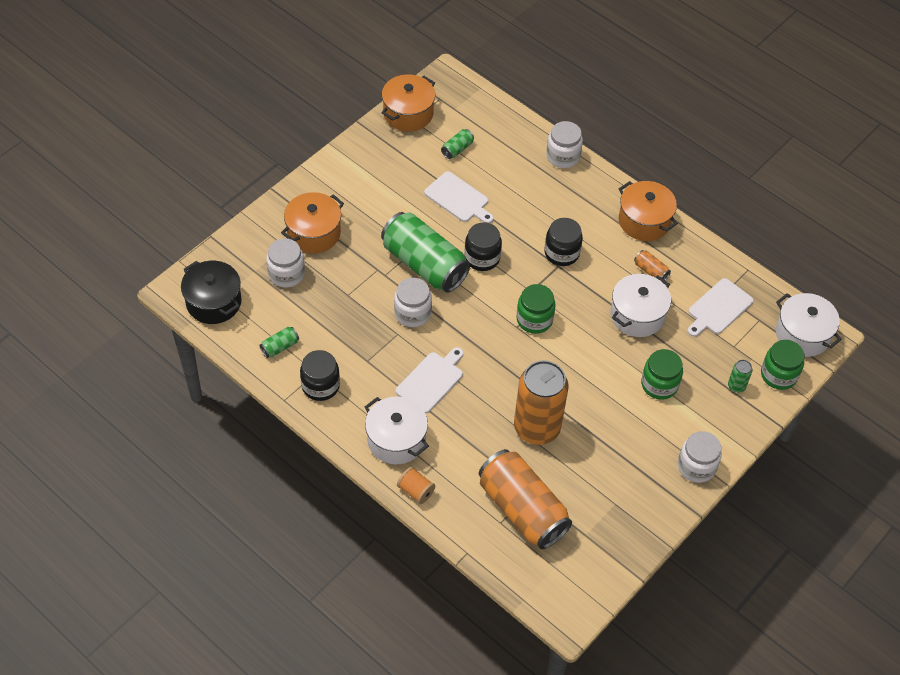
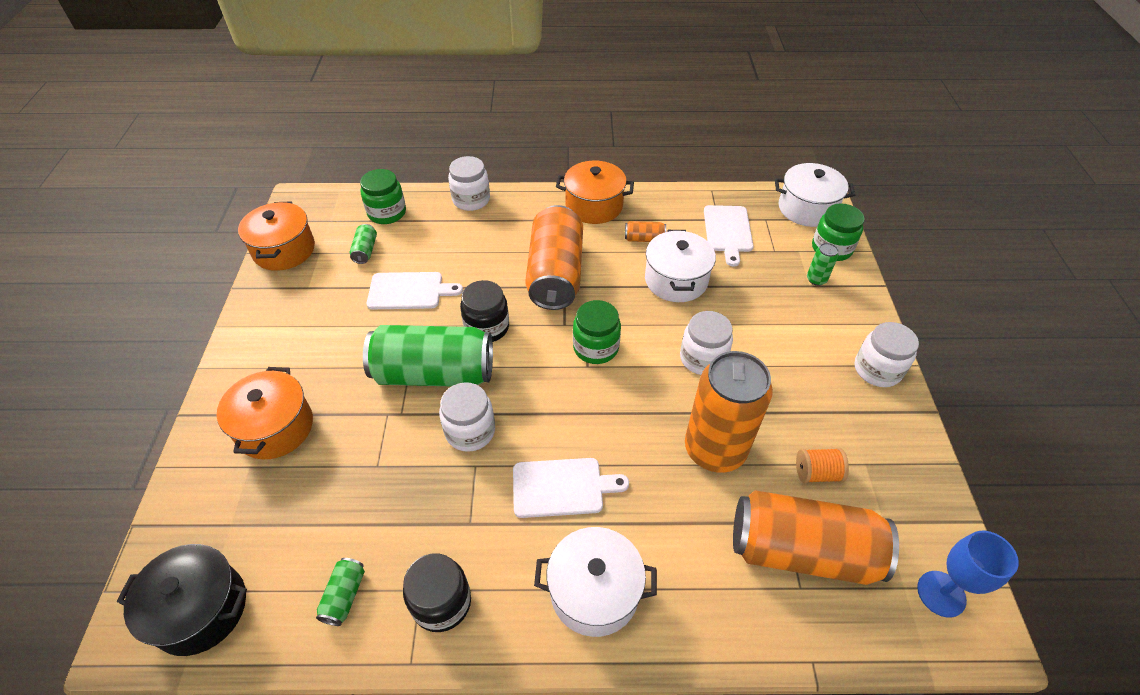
camera: 40 degrees left, 5 degrees down
(286, 274) = (278, 497): white jar -> white jar (702, 358)
(416, 491) = (680, 637): orange spool -> orange spool (817, 473)
(431, 380) = (562, 487): white cutting board -> white cutting board turned 90 degrees clockwise
(561, 253) = (555, 274): black jar -> orange can
(570, 585) = (941, 594): none -> blue goblet
(659, 384) = (762, 323): green jar -> green jar (387, 213)

